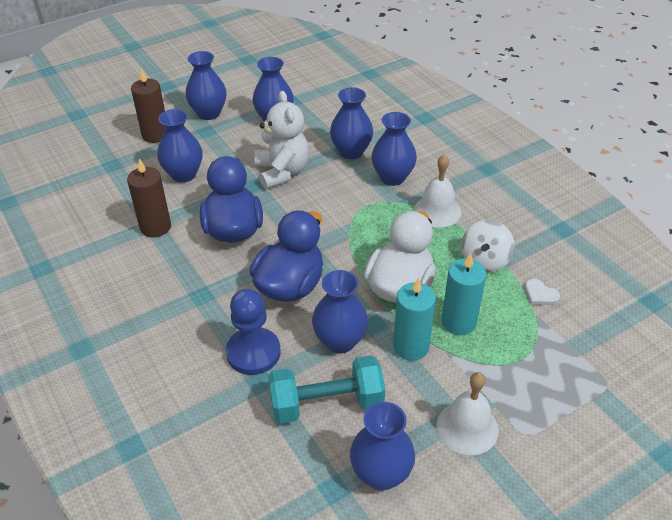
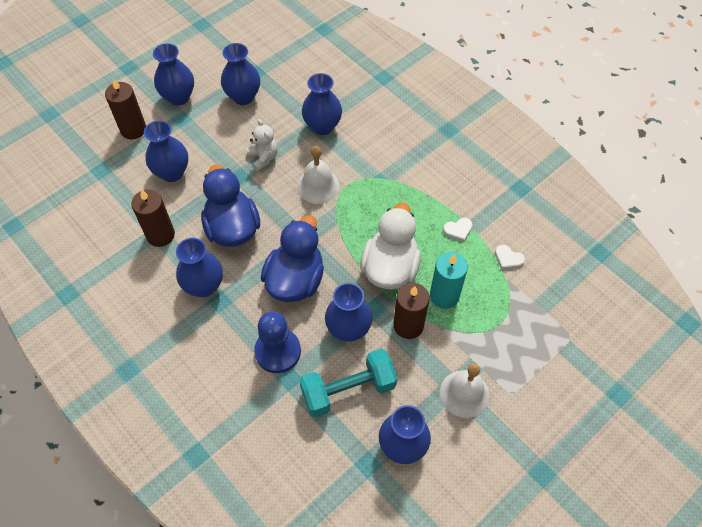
camera: 10 degrees left, 15 degrees up
(282, 172) = (263, 158): white teddy bear -> white teddy bear, size x0.60
(392, 177) = (365, 151): blue vase -> blue vase (204, 286)
(411, 346) = (408, 325): turquoise candle -> brown candle
(437, 211) = (410, 183): white bell -> white bell (318, 186)
(485, 260) = (458, 230): white spinning top -> white heart

